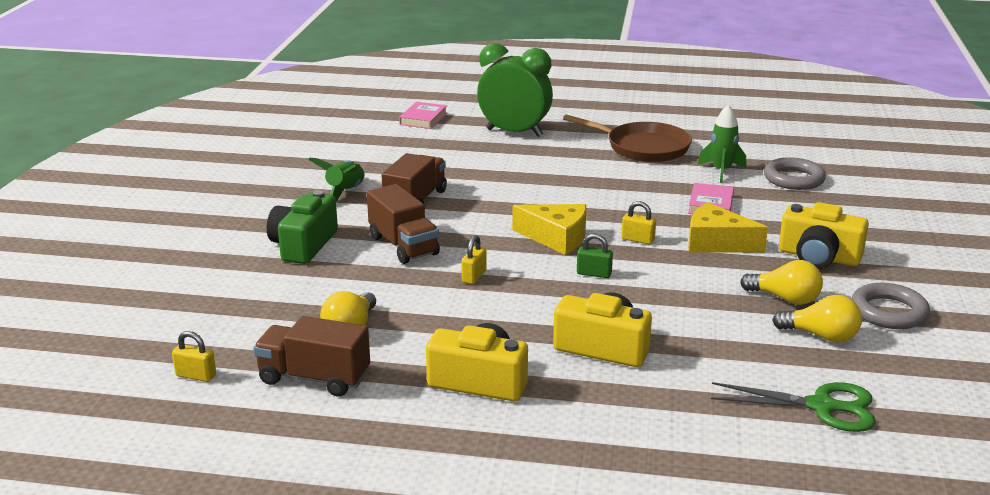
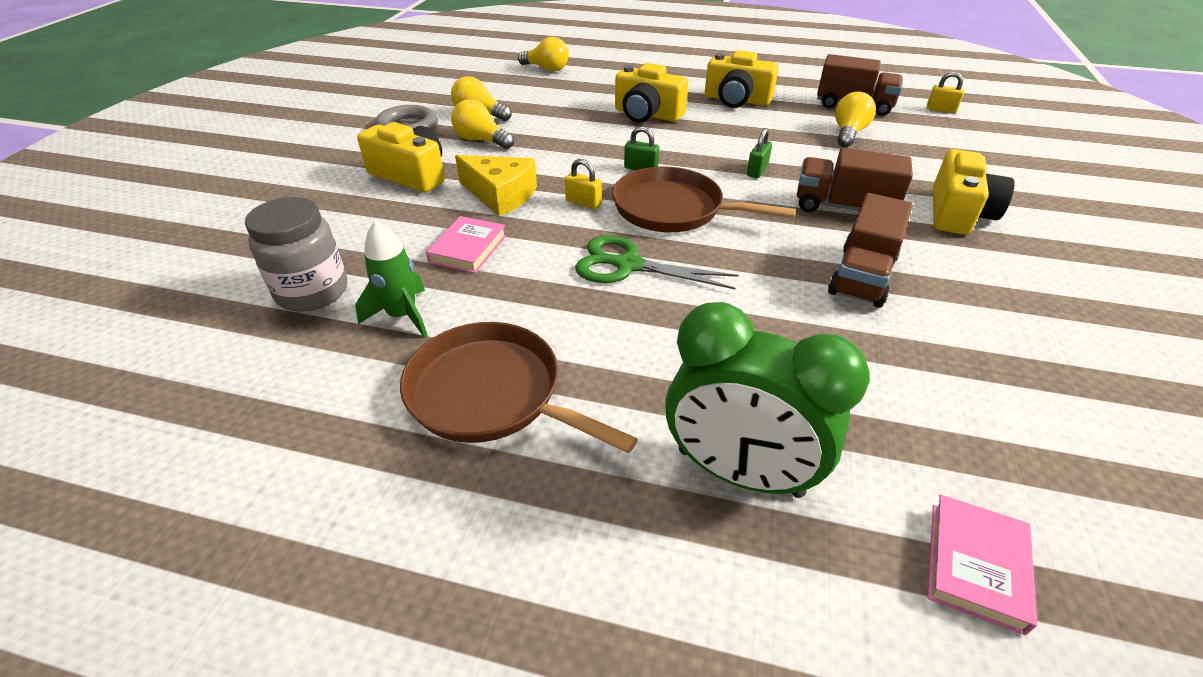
camera: 175 degrees left, 15 degrees up
(303, 245) = (958, 213): green camera -> yellow camera
(345, 192) = (975, 299): green rocket -> none
(403, 246) = (843, 207): brown truck -> brown truck turned 45 degrees counterclockwise
(474, 276) = (757, 171): yellow padlock -> green padlock
(556, 238) = (673, 209): yellow cheese -> brown pan
(793, 179) = (312, 292): grey ring -> grey jar
(798, 442) = (546, 69): none -> yellow light bulb
(821, 406) = (518, 81): green scissors -> green scissors (628, 265)

